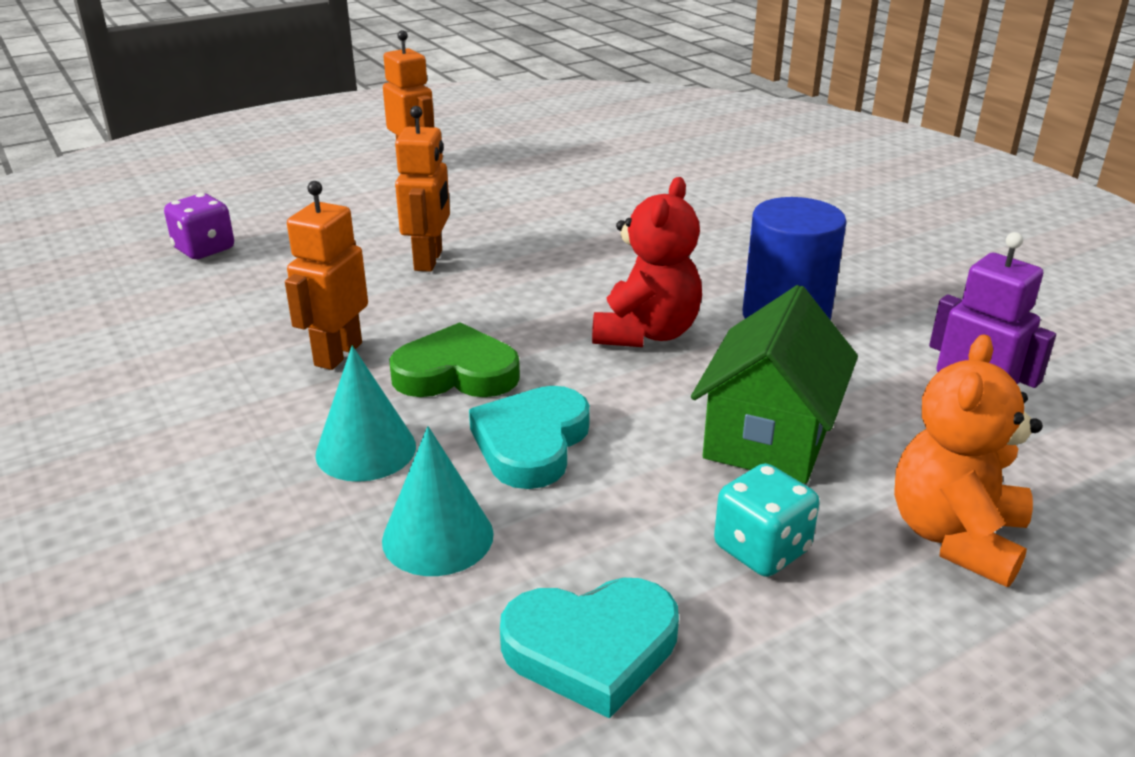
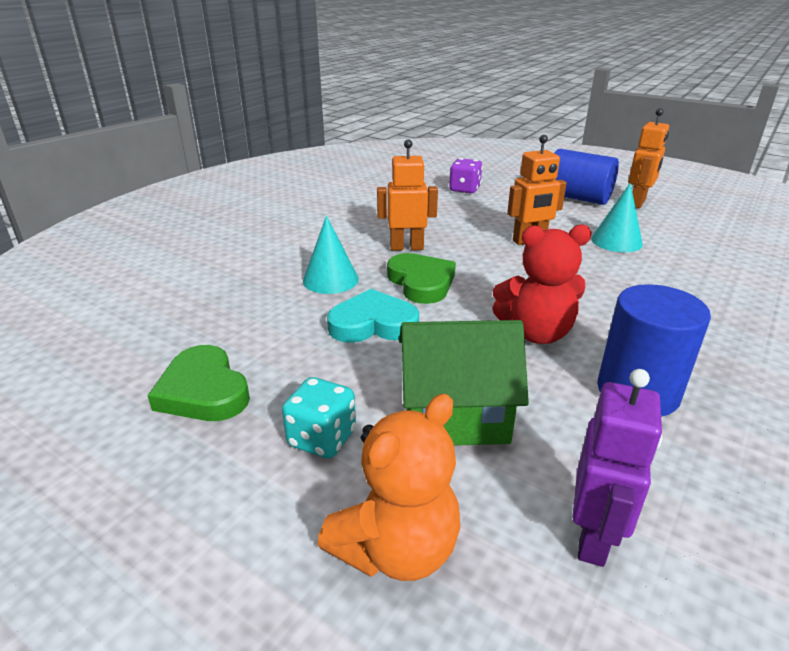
camera: 65 degrees right, 0 degrees up
(350, 188) = (577, 198): none -> blue cylinder
(437, 537) = (272, 319): turquoise cone -> turquoise cone (616, 241)
(591, 648) = (203, 391): turquoise heart -> green heart
(955, 536) = (396, 548): orange teddy bear -> orange teddy bear turned 135 degrees clockwise

